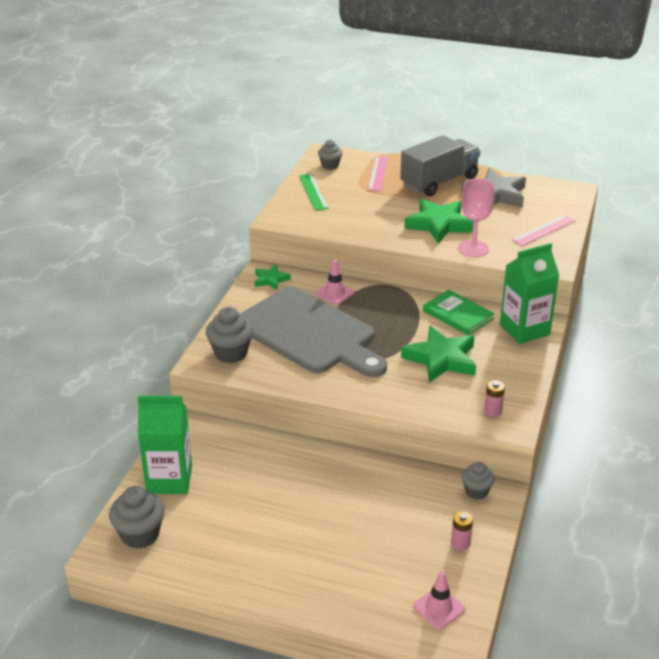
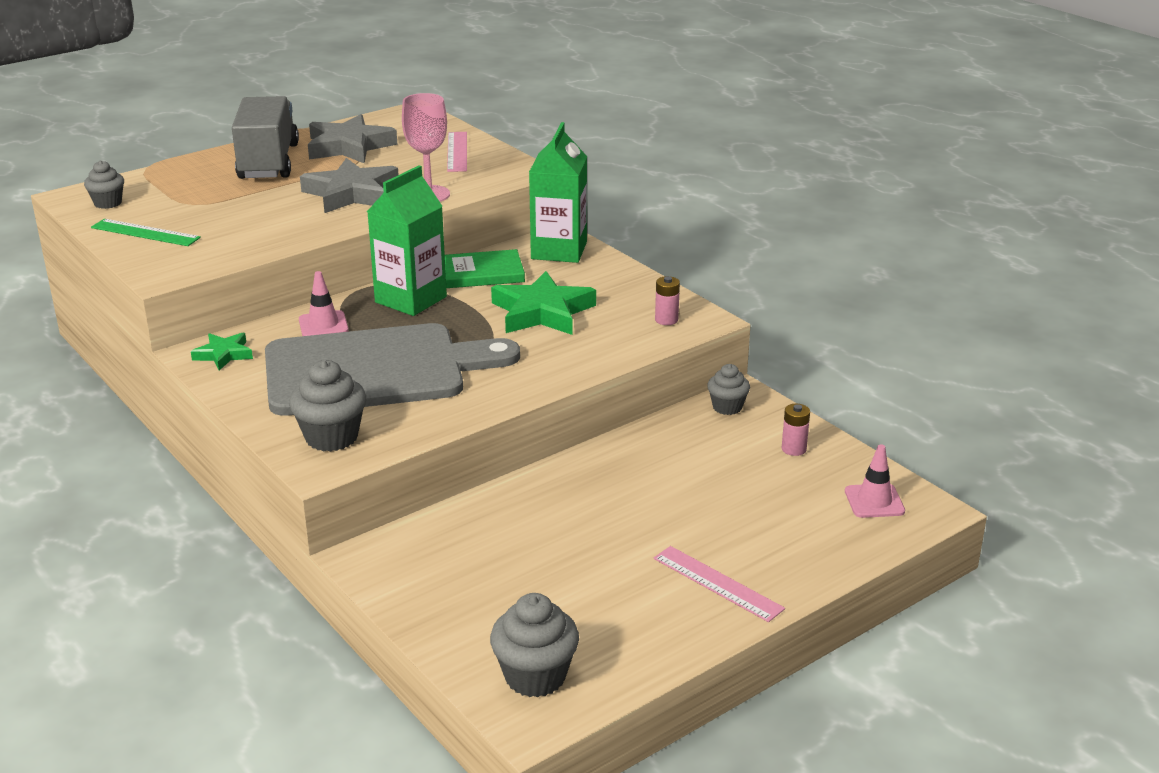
camera: 55 degrees left, 5 degrees down
(169, 479) = (456, 612): green carton -> green carton (411, 299)
(378, 174) = (184, 185): pink ruler -> pink ruler (717, 583)
(439, 224) = (352, 193): green star -> grey star

